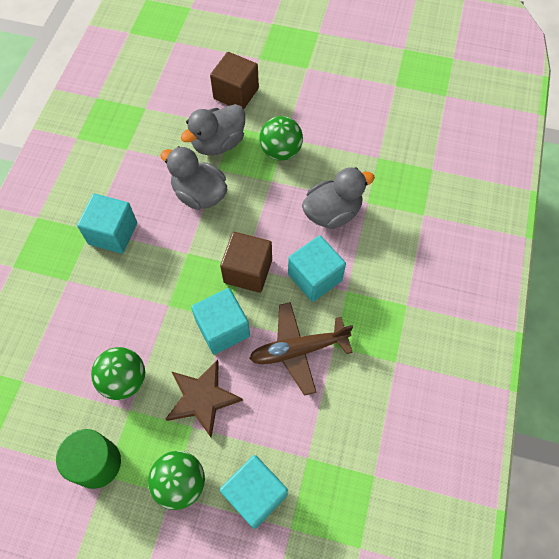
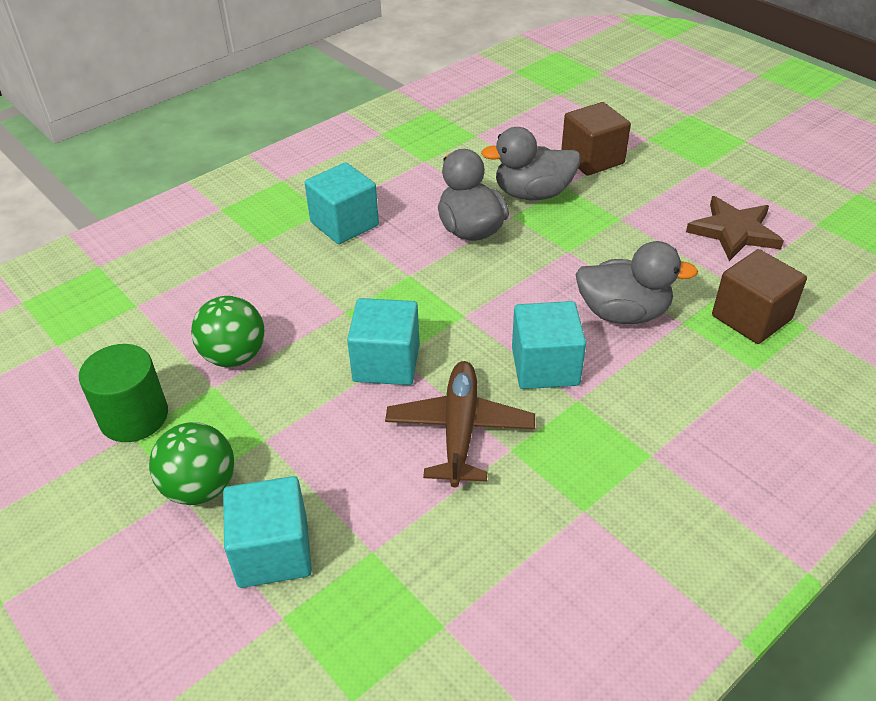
camera: 35 degrees right, 20 degrees down
(202, 398) = (301, 418): brown star -> brown star (734, 232)
(248, 271) = (465, 322): brown cube -> brown cube (751, 318)
(281, 151) = (604, 229): green ball -> none
(298, 350) = (460, 429): brown plane -> brown plane turned 75 degrees clockwise

